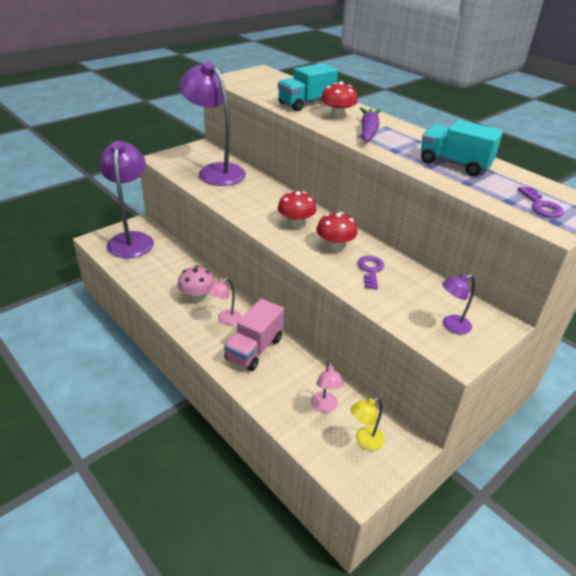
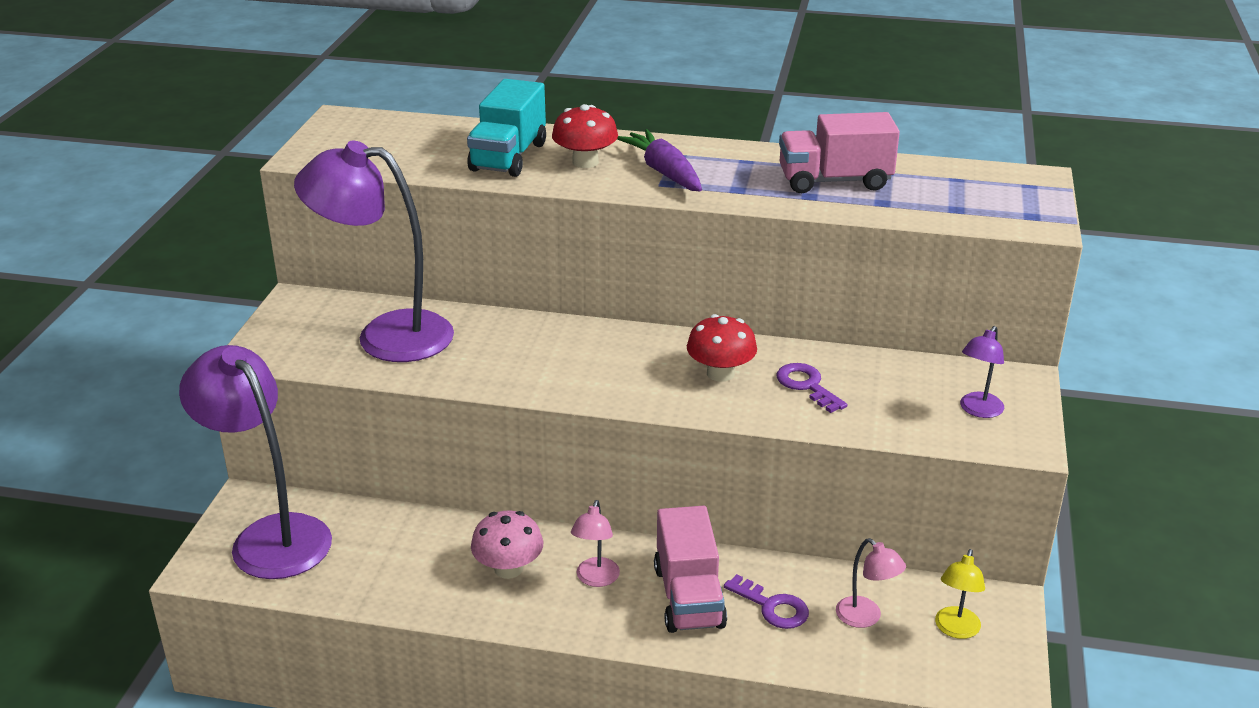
camera: 35 degrees left, 5 degrees down
(296, 223) = (626, 365): red mushroom -> none
(454, 164) = (834, 181): turquoise truck -> pink truck
(541, 206) = (994, 200): purple key -> purple key (772, 607)

